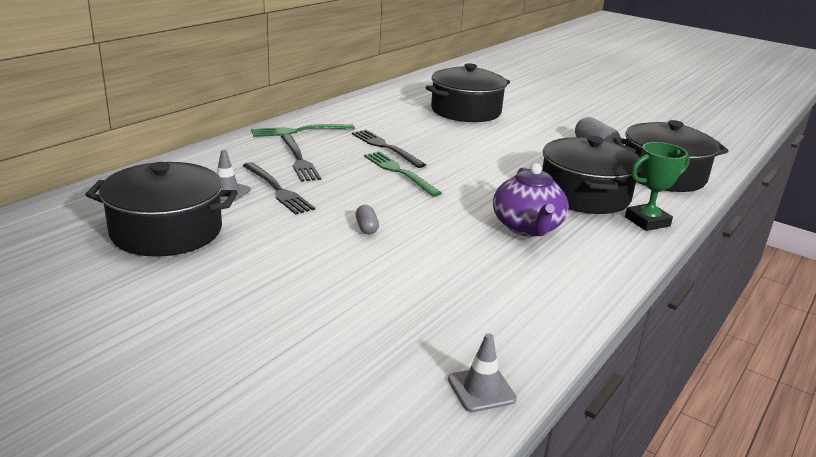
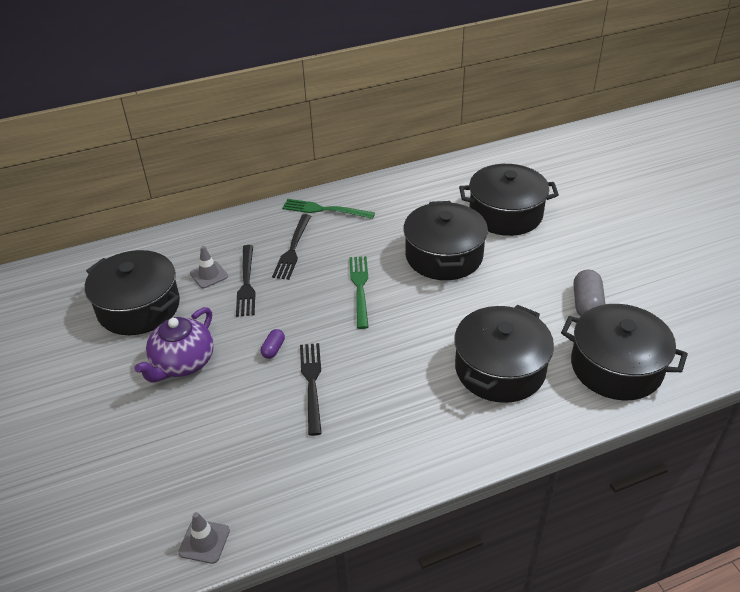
camera: 35 degrees right, 15 degrees up
(366, 228) = (273, 349): grey capsule -> purple capsule
(385, 147) = (378, 251): black fork -> black fork (312, 383)
(448, 141) = (444, 256): none -> black pot
(527, 228) = (402, 393): purple teapot -> purple teapot (182, 363)
(647, 221) = (523, 424): green trophy -> none

